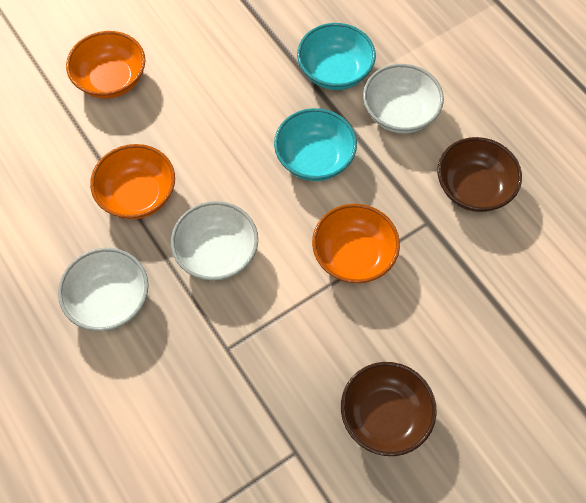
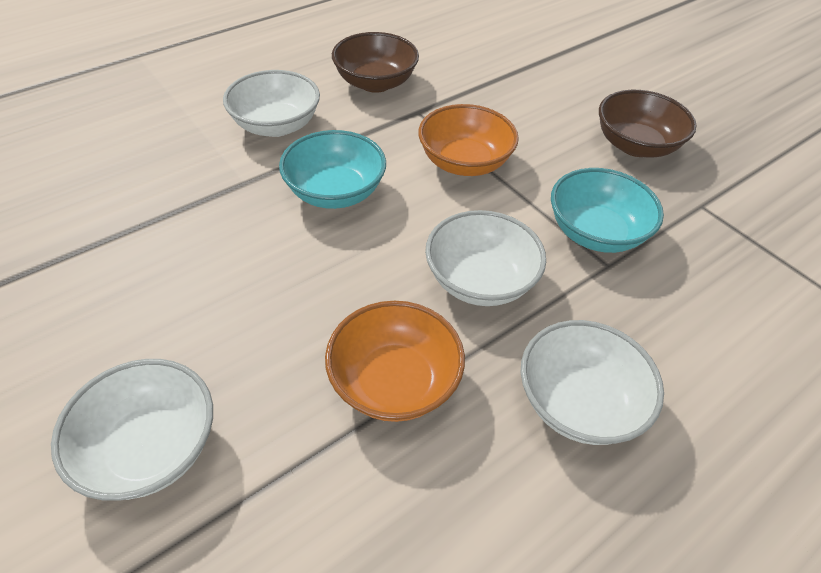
camera: 95 degrees left, 15 degrees down
(111, 79) = (150, 448): orange bowl -> white bowl
(335, 71) = (203, 174): turquoise bowl -> turquoise bowl (595, 232)

